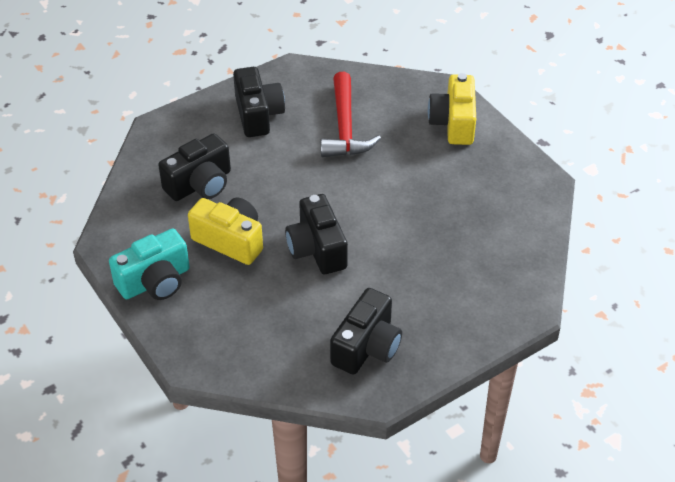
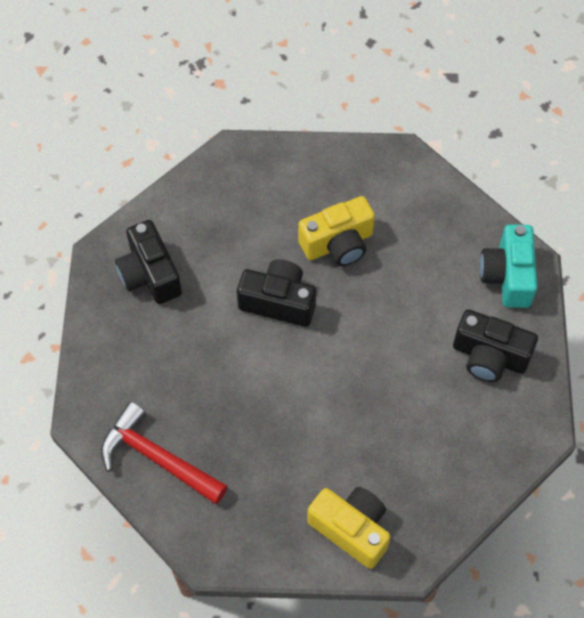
camera: 125 degrees right, 15 degrees up
(155, 282) = (333, 169): turquoise camera -> turquoise camera (507, 276)
(200, 184) = (425, 257): black camera -> none
(344, 127) = (417, 422): red hammer -> red hammer (158, 458)

